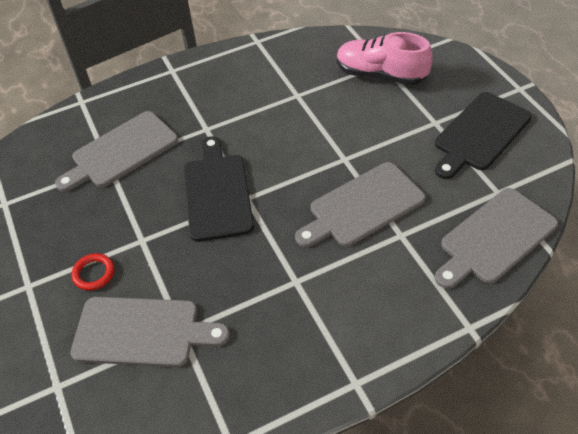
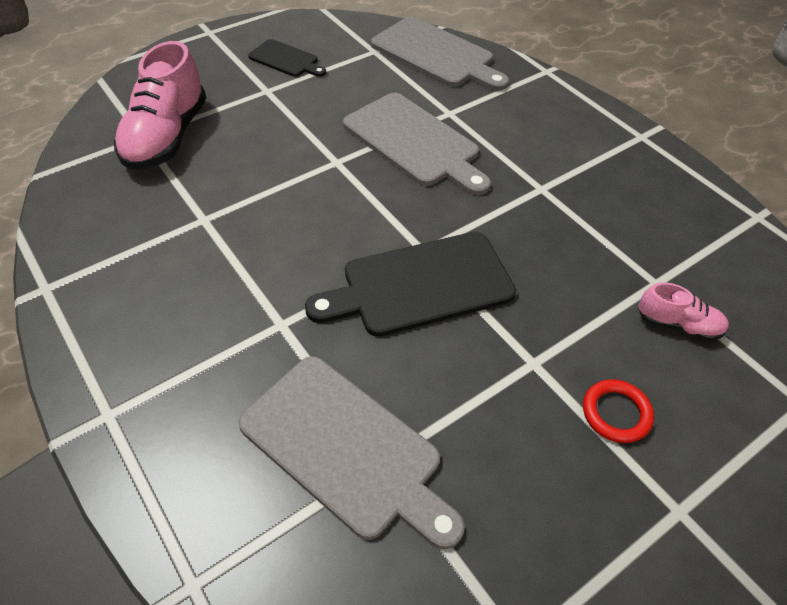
camera: 105 degrees left, 0 degrees up
(142, 332) = (678, 325): grey cutting board -> pink shoe
(480, 134) = (286, 59): black cutting board -> black cutting board, size x0.55

